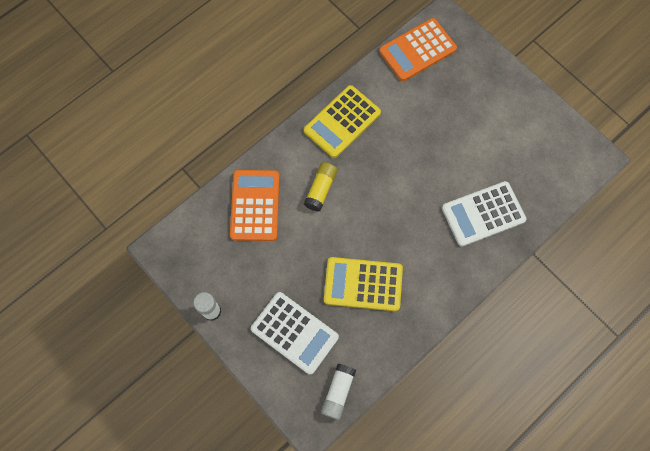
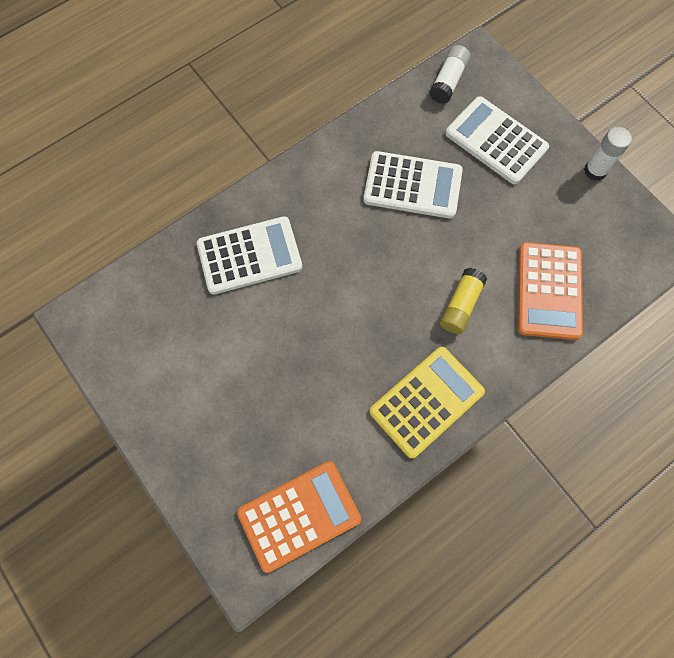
camera: 175 degrees left, 0 degrees up
(363, 284) = (412, 185): yellow calculator -> white calculator

